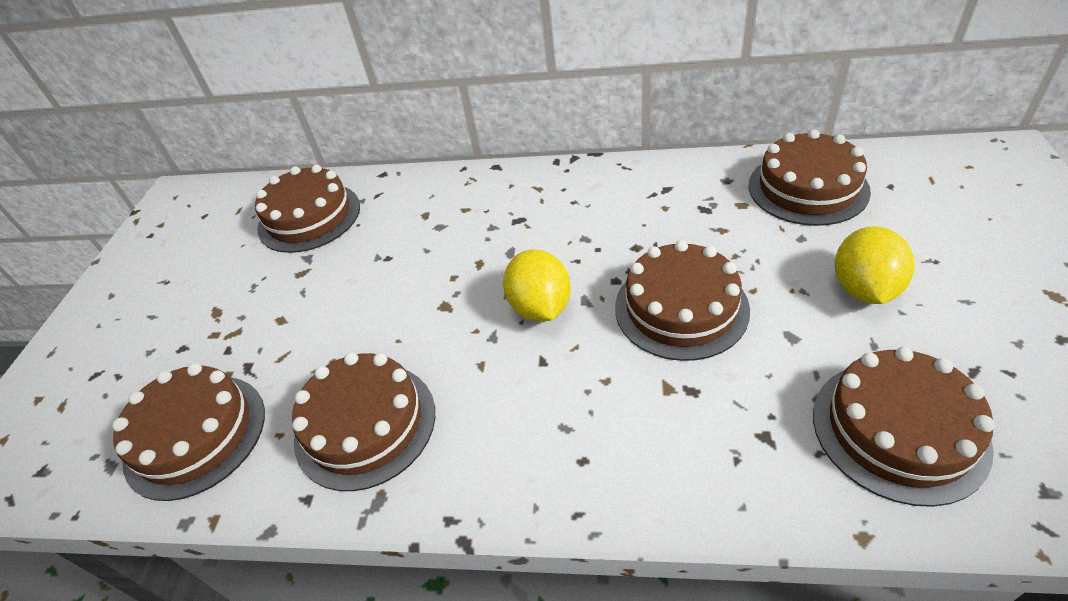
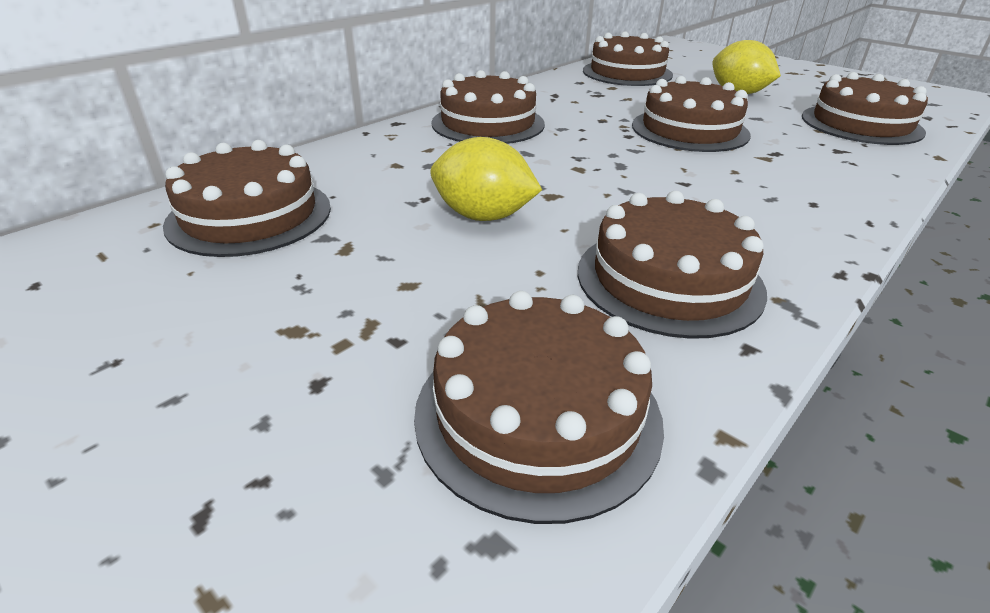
camera: 60 degrees left, 10 degrees down
(540, 307) = (618, 164): yellow lemon -> yellow lemon (483, 216)
(546, 201) = (488, 123): none -> brown cake

